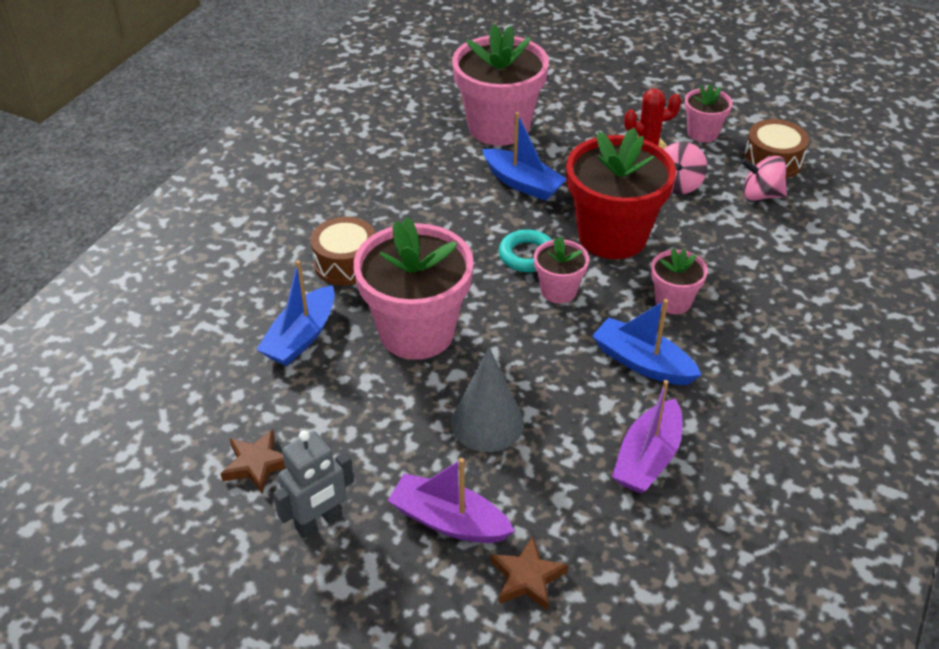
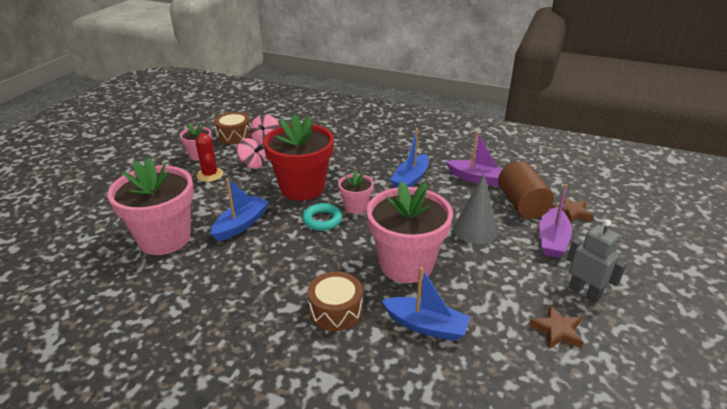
camera: 95 degrees left, 10 degrees down
(559, 506) = (521, 204): none -> brown cylinder
(673, 301) = (360, 169): pink flower pot -> none

